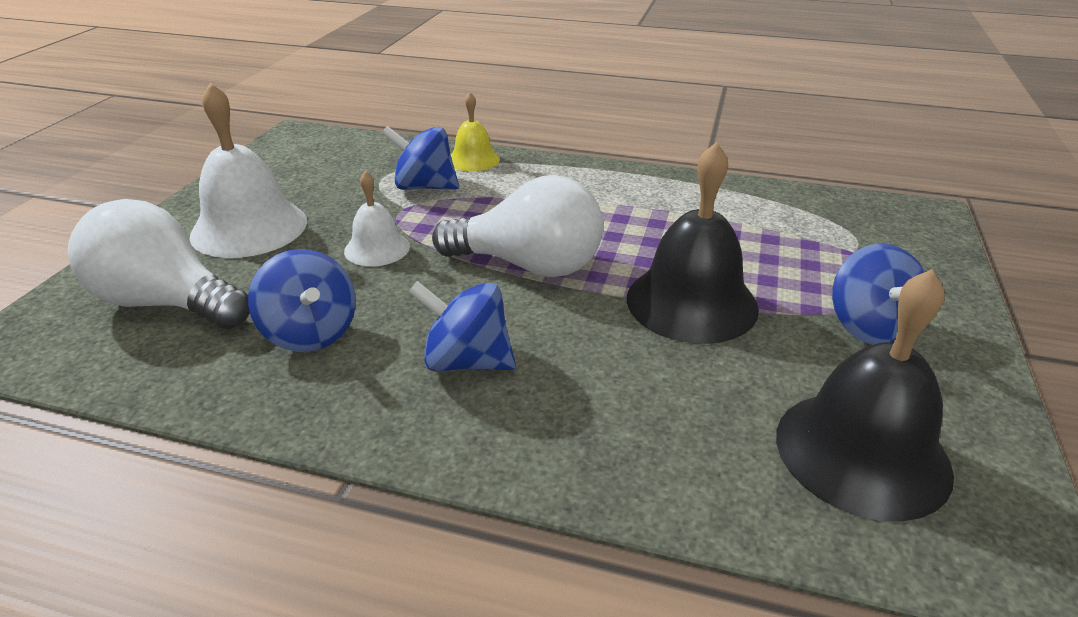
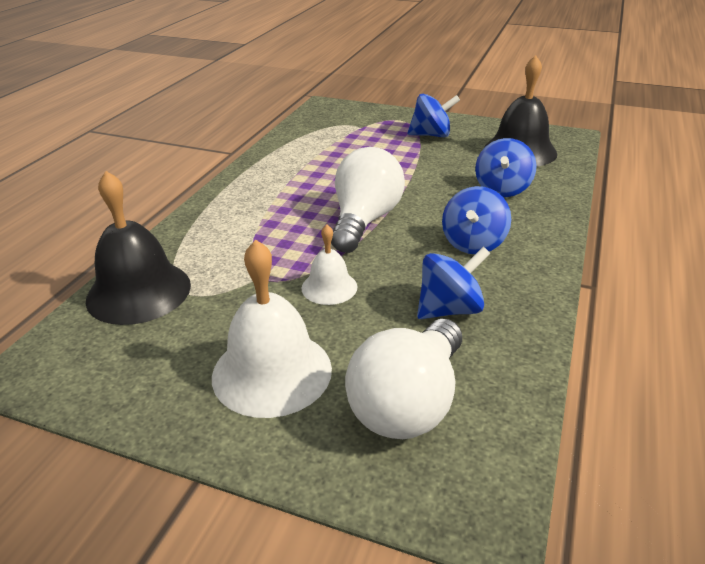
camera: 85 degrees left, 0 degrees up
(424, 187) = (222, 268): blue spinning top -> blue spinning top (502, 189)
(473, 159) = (176, 243): yellow bell -> none
(691, 302) = (410, 173): black bell -> black bell (139, 292)

